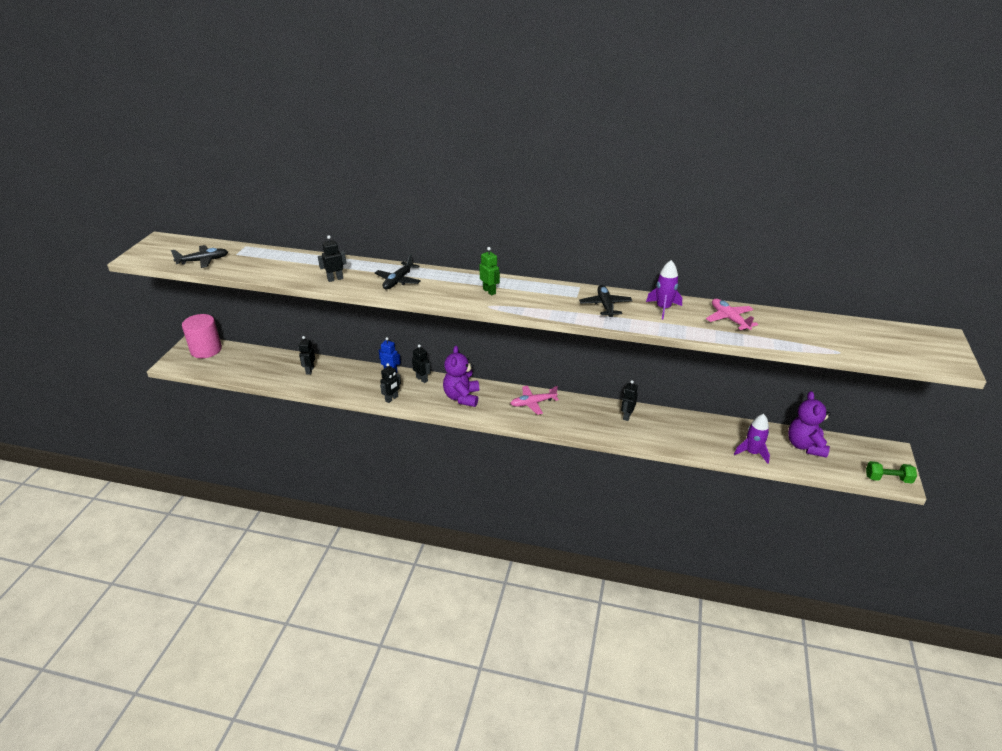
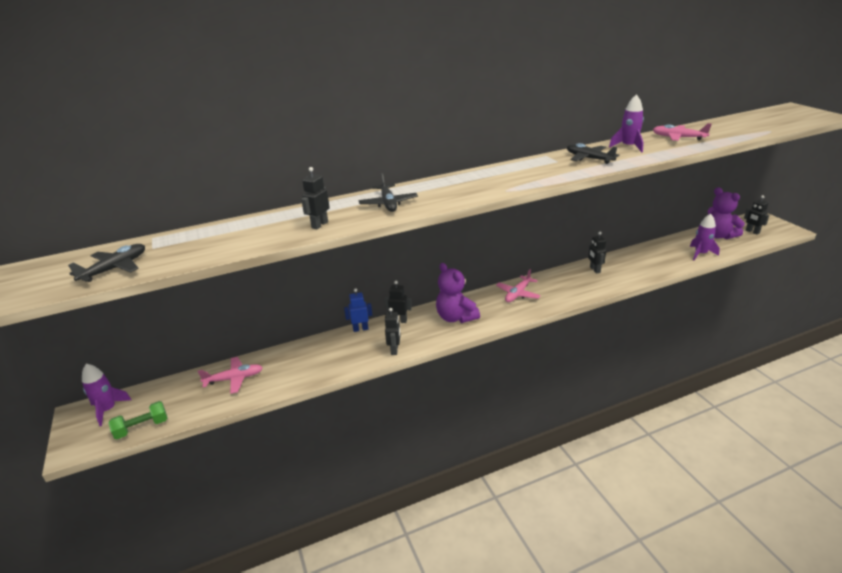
camera: 35 degrees left, 5 degrees down
(206, 350) = (108, 410): pink cylinder -> purple rocket
(282, 366) = (234, 379): none -> pink plane
(309, 370) = (272, 368): black robot -> black robot (752, 232)
(489, 291) = (485, 181): green robot -> none
(888, 479) = (784, 232): green dumbbell -> green dumbbell (142, 427)

